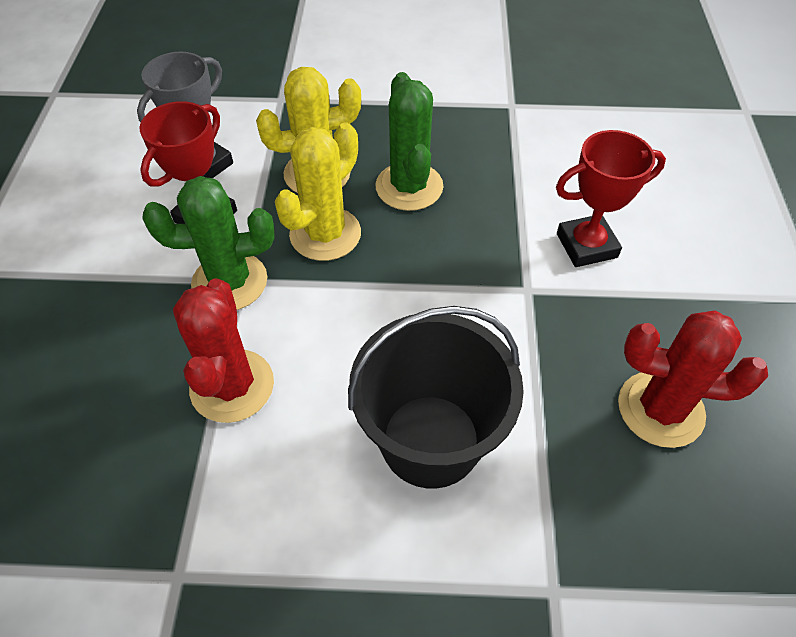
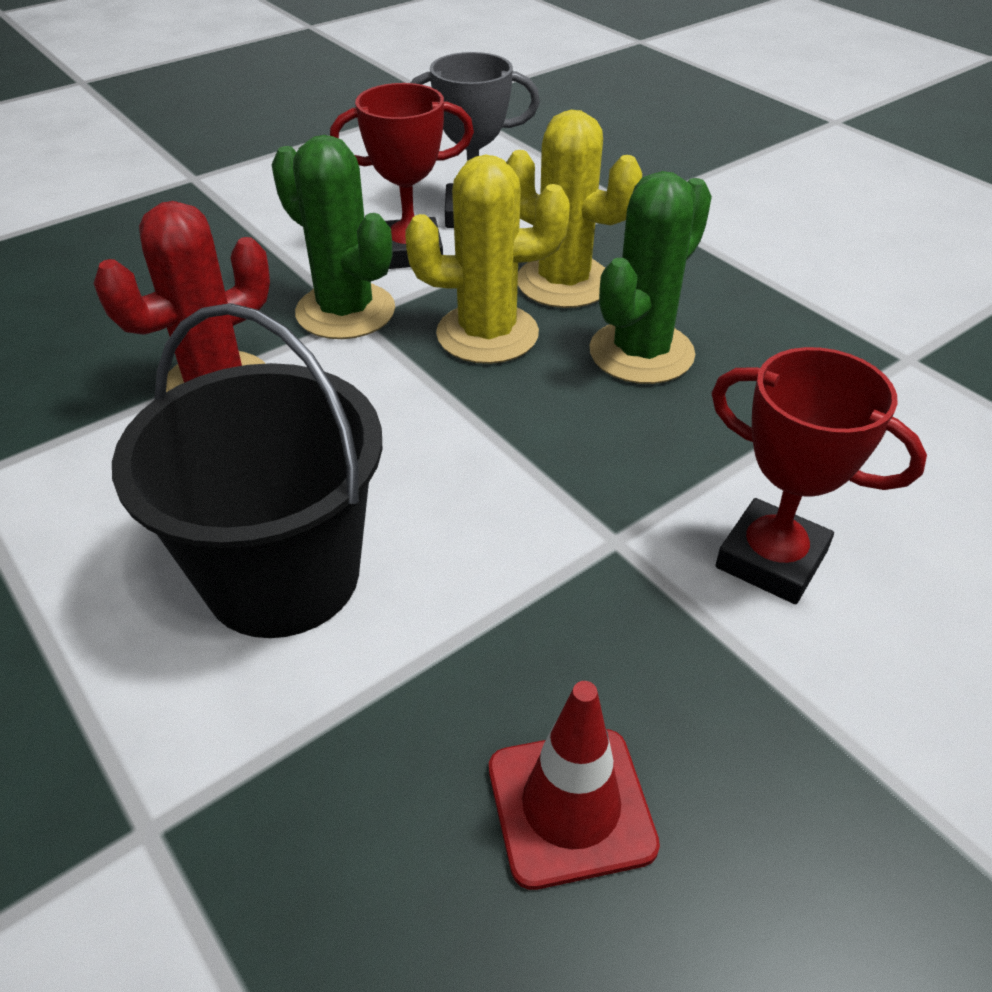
camera: 50 degrees right, 10 degrees down
(660, 409) = (570, 806): red cactus -> red traffic cone

